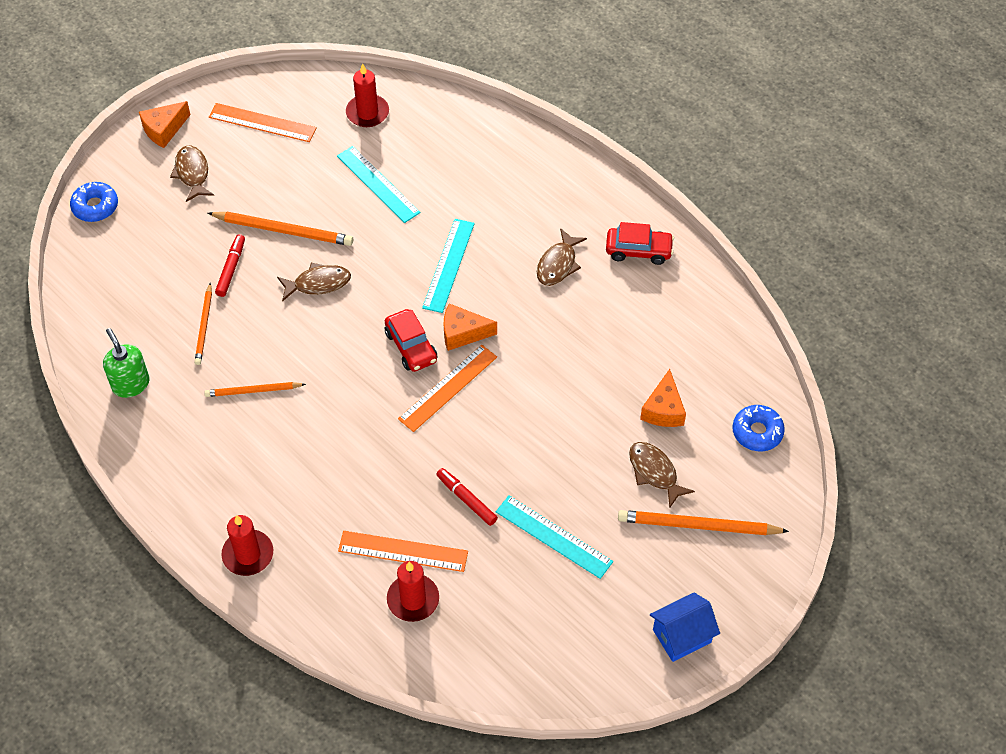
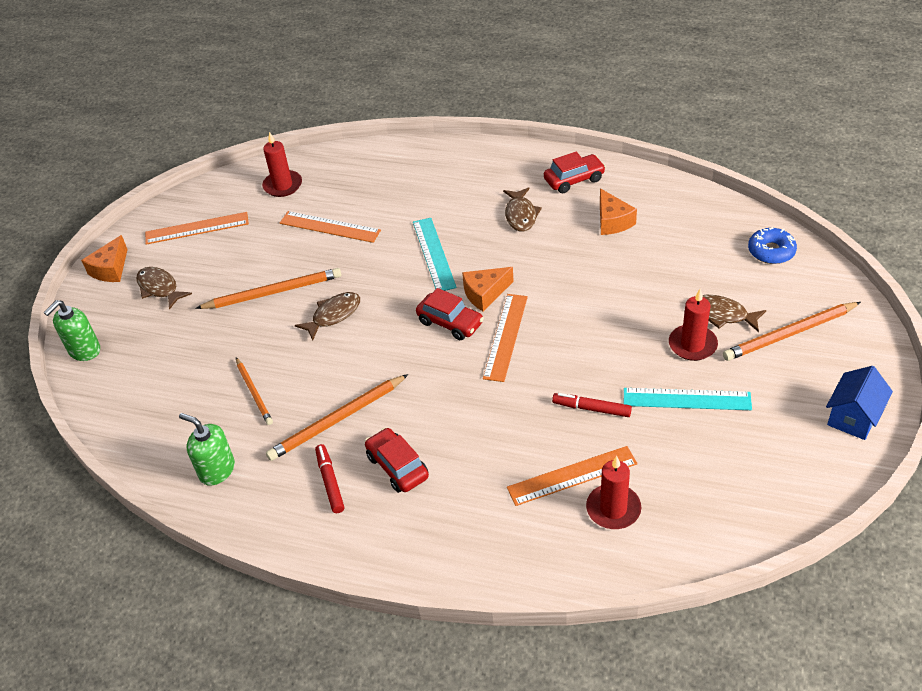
camera: 25 degrees left, 10 degrees down
(95, 206) = (84, 350): blue donut -> green soap dispenser
(231, 269) = (247, 340): red marker -> red marker (330, 482)
(248, 554) = (435, 552): red candle -> red candle (692, 345)
(253, 391) = (337, 420): orange pencil -> orange pencil, size x1.60
(271, 462) = (397, 466): none -> red car
(378, 184) = (329, 227): turquoise ruler -> orange ruler
(663, 409) = (688, 270): orange cheese -> orange cheese (612, 221)

